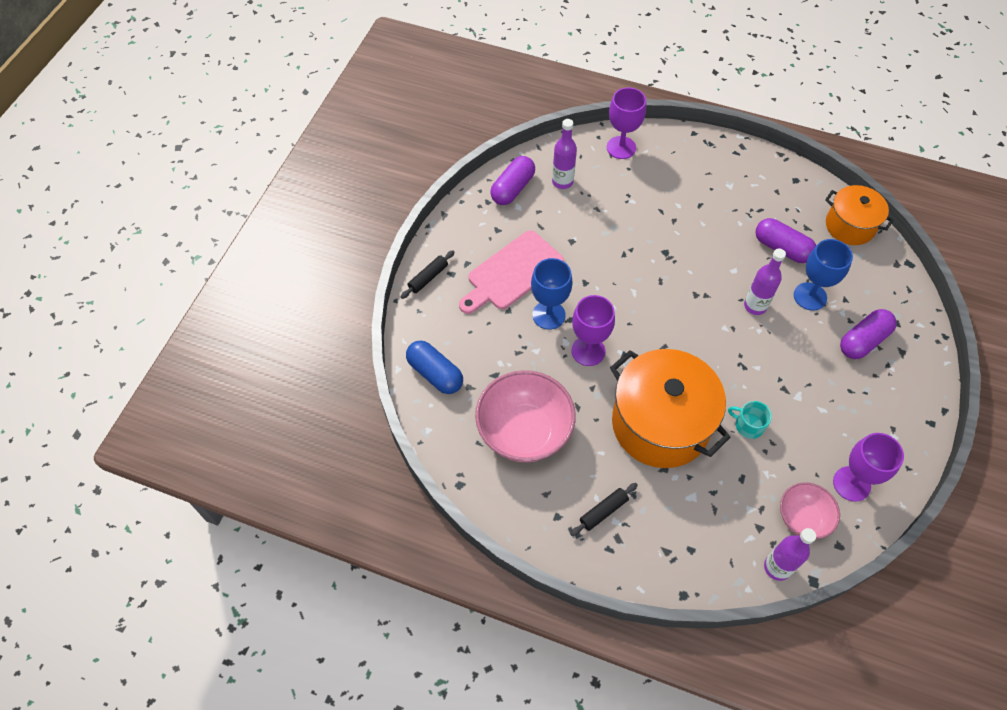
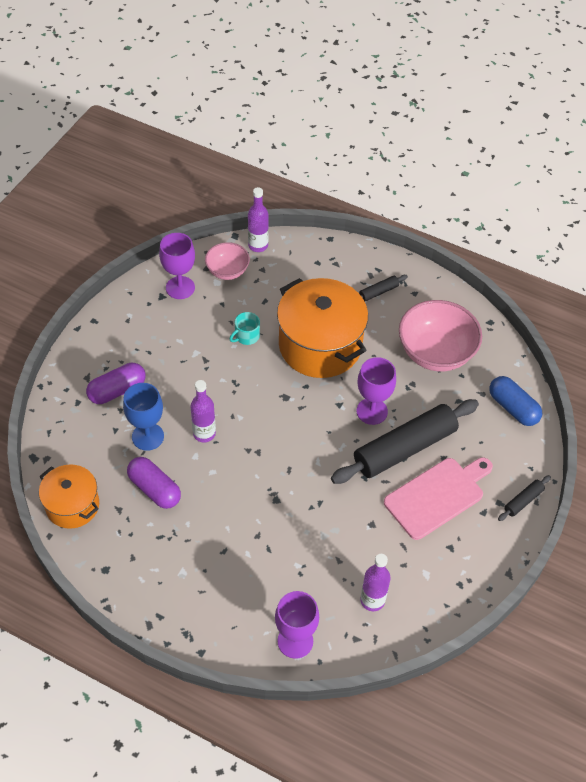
camera: 175 degrees left, 5 degrees down
(512, 188) = (430, 598): purple capsule -> none
(548, 315) = (404, 448): blue goblet -> black rolling pin
(748, 425) = (246, 336): turquoise mug -> turquoise mug turned 105 degrees clockwise

